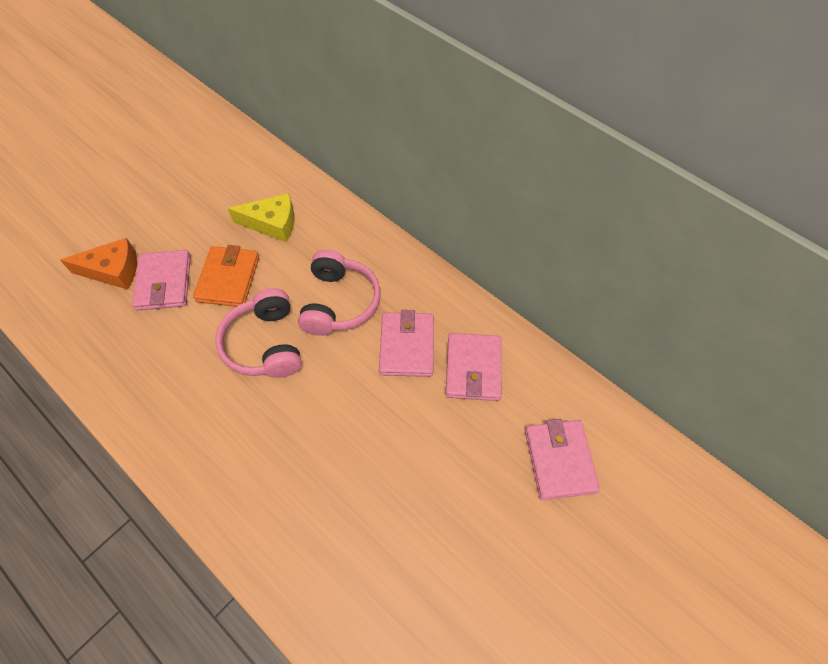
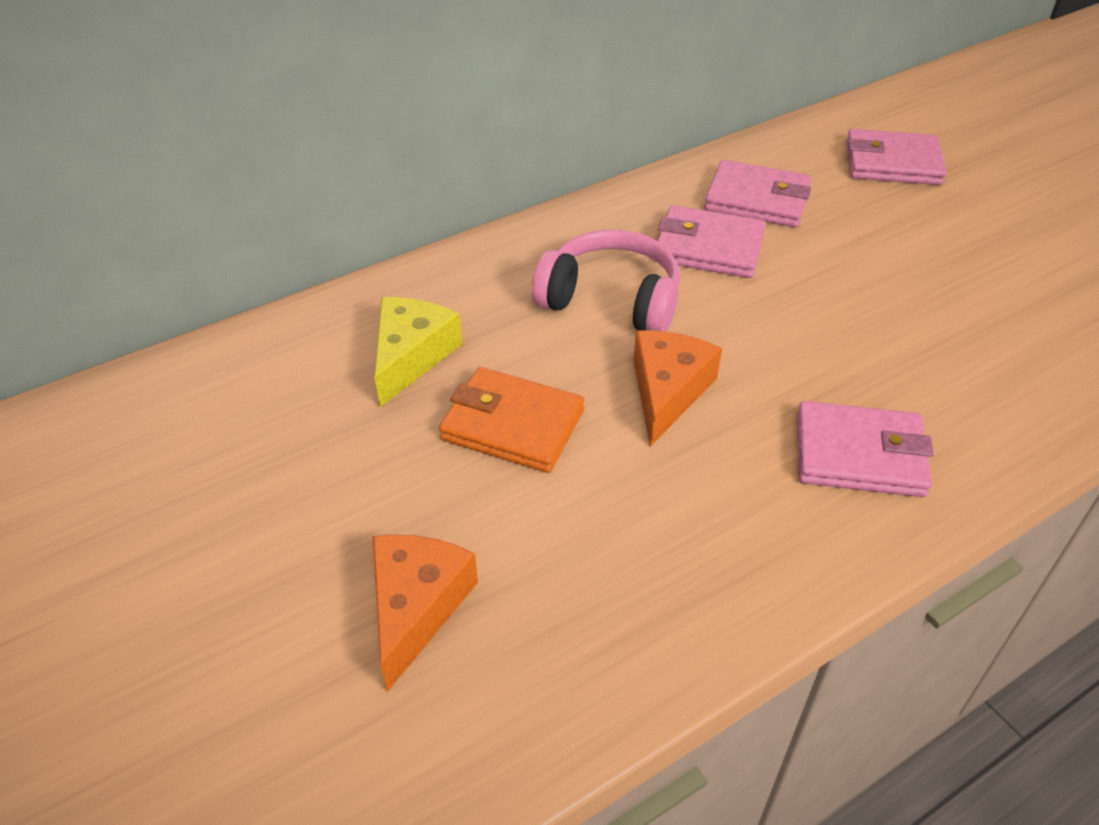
camera: 75 degrees left, 15 degrees down
(164, 282) = (484, 520): pink wallet -> pink wallet (859, 455)
(265, 344) = (667, 391): pink headphones -> orange cheese

